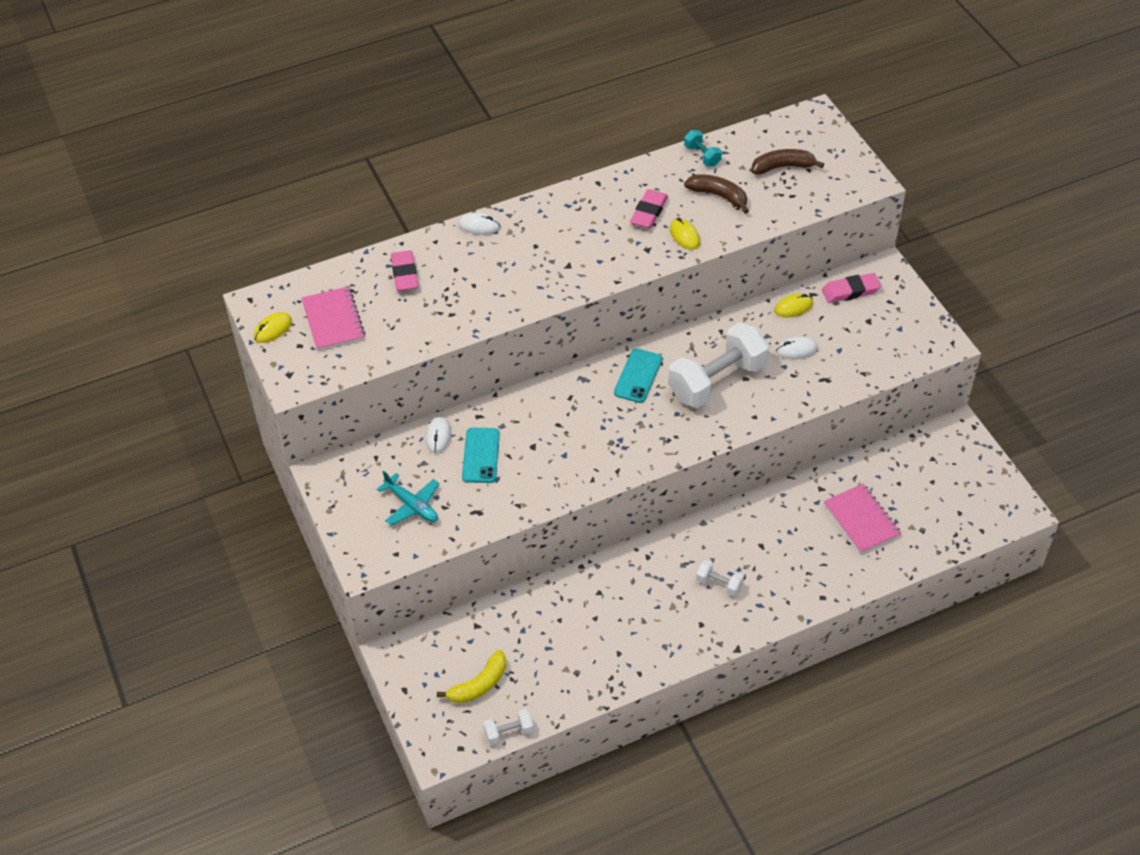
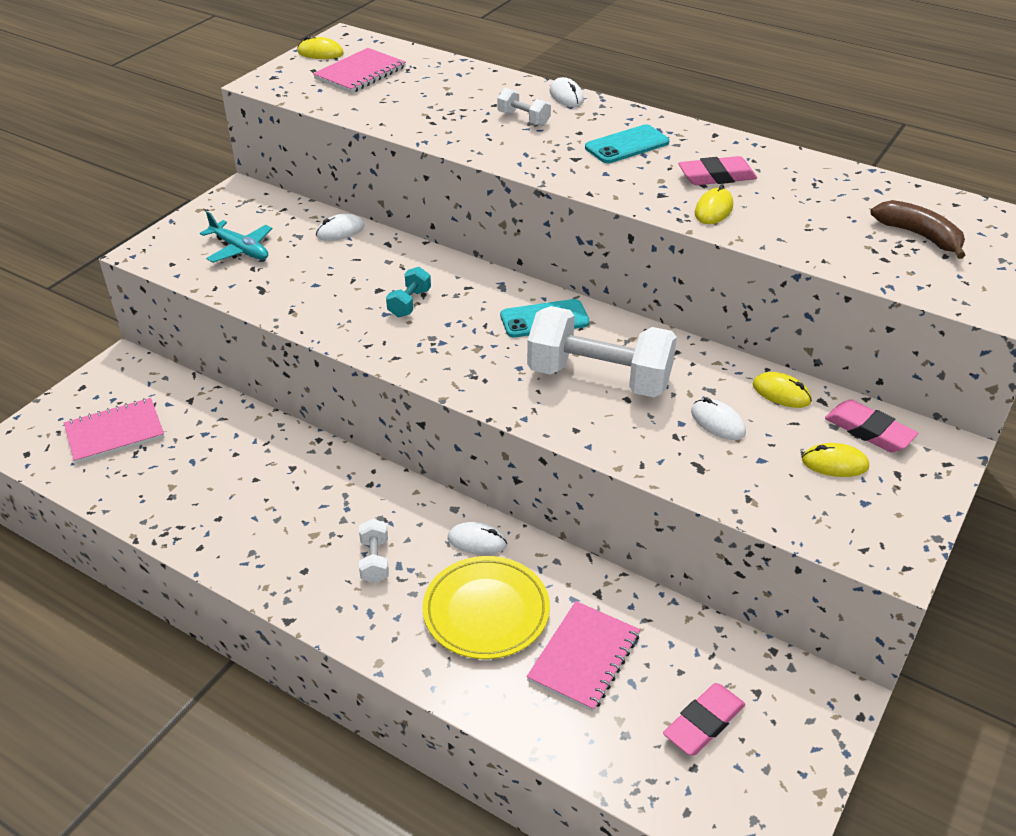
camera: 55 degrees right, 10 degrees down
(405, 274) = (457, 84): pink eraser -> pink eraser (704, 723)
(412, 505) = (240, 249): turquoise plane -> turquoise plane turned 60 degrees counterclockwise
(479, 685) = (115, 432): yellow banana -> pink notebook
(481, 455) = (337, 264): turquoise phone -> turquoise phone (627, 145)
(509, 732) = (63, 479): white dumbbell -> white dumbbell (523, 119)
(702, 156) = (849, 178): turquoise dumbbell -> turquoise dumbbell (409, 303)
(719, 196) = (806, 210): brown banana -> none
(739, 525) = (477, 541): none -> white mouse
(798, 548) = (486, 611): none -> yellow plate
(864, 321) = (834, 464): none -> yellow mouse

